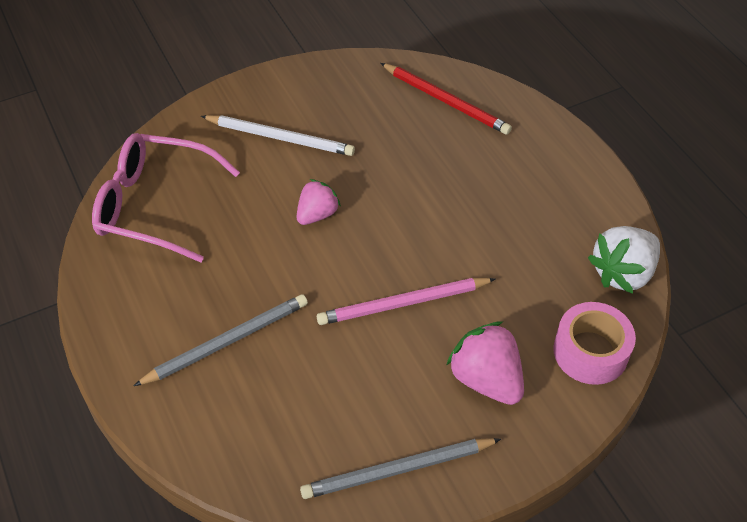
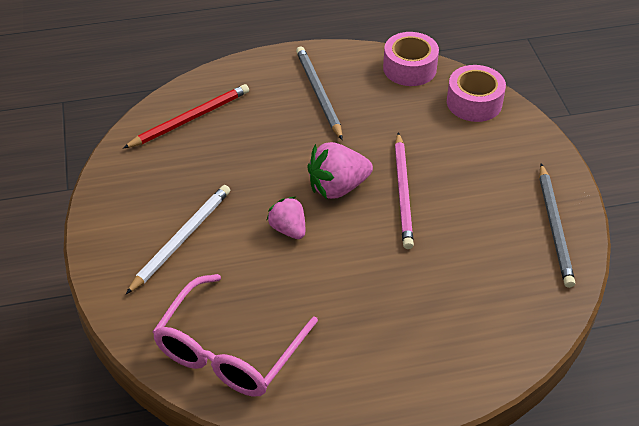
camera: 75 degrees left, 5 degrees down
(227, 342) = (411, 315): grey pencil -> grey pencil (318, 94)
(486, 379) = (485, 161): pink strawberry -> pink strawberry (337, 187)
(623, 273) = (409, 68): white strawberry -> pink tape

